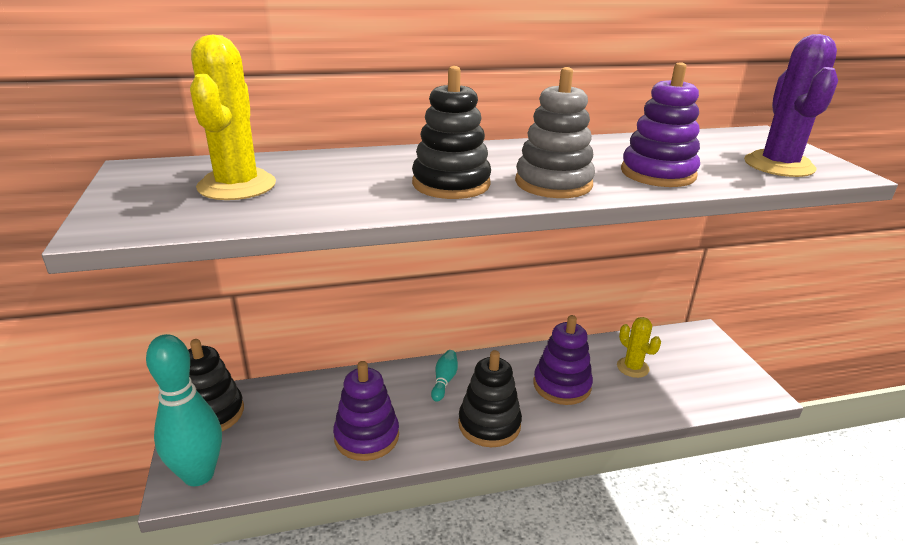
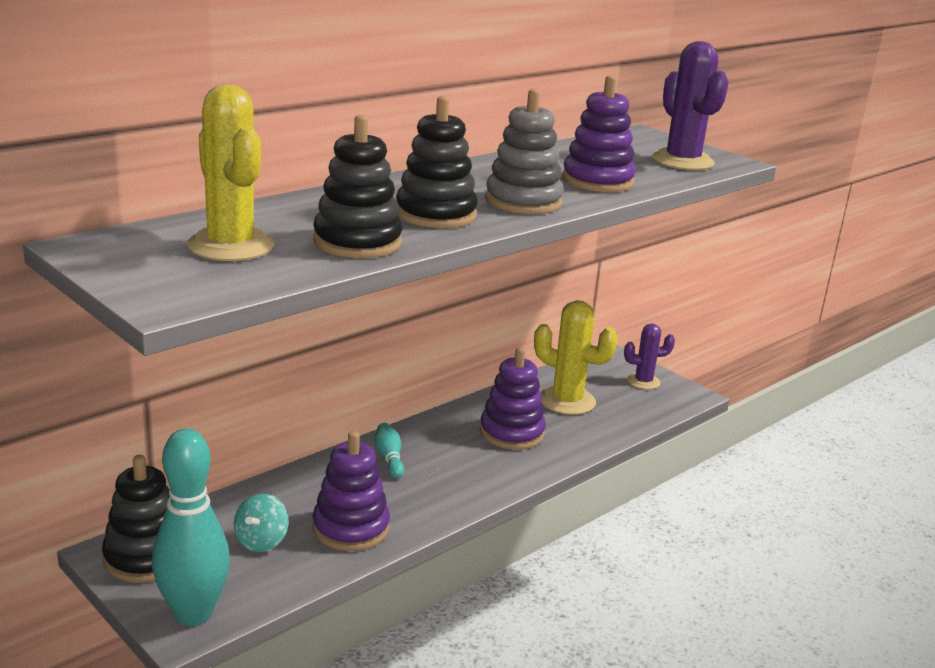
camera: 30 degrees left, 5 degrees down
(295, 426) = (261, 541): none -> turquoise spinning top
(489, 424) = (467, 484): black stacking toy -> black stacking toy (357, 242)
(632, 367) = (567, 401): yellow cactus -> yellow cactus, size x1.63
(720, 366) = (643, 381): none -> purple cactus

